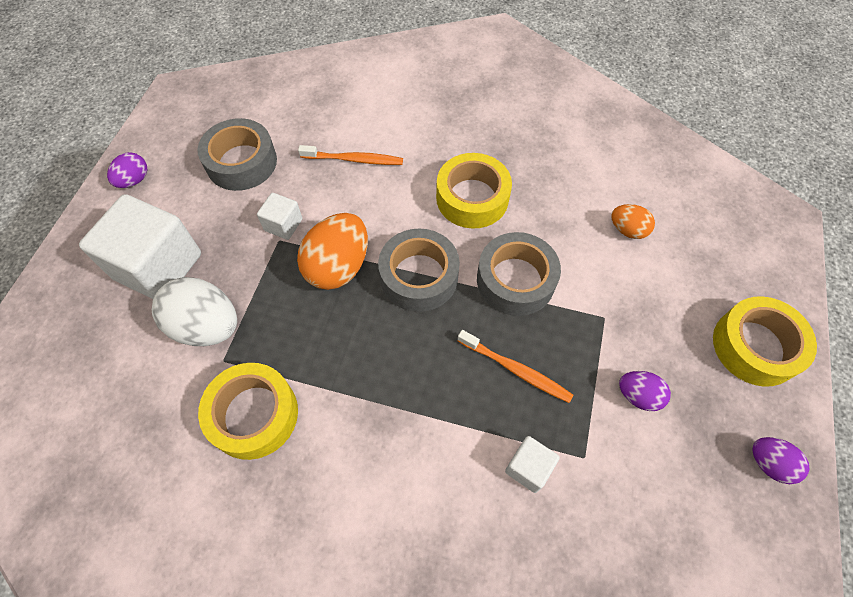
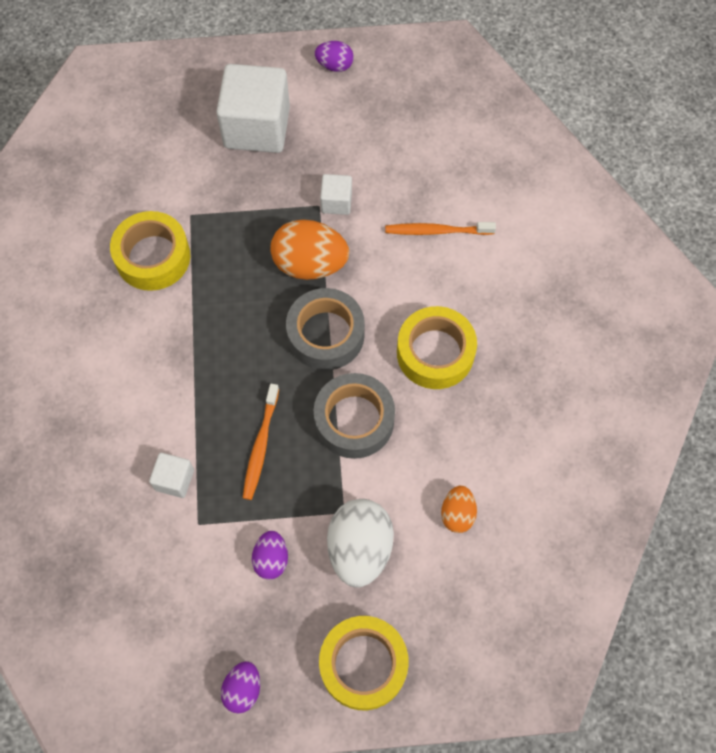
camera: 70 degrees right, 5 degrees up
(207, 326) = (215, 189): white egg -> white egg (359, 548)
(241, 162) = (391, 138): grey tape -> none
(354, 160) = (436, 231): orange toothbrush -> orange toothbrush turned 105 degrees clockwise

